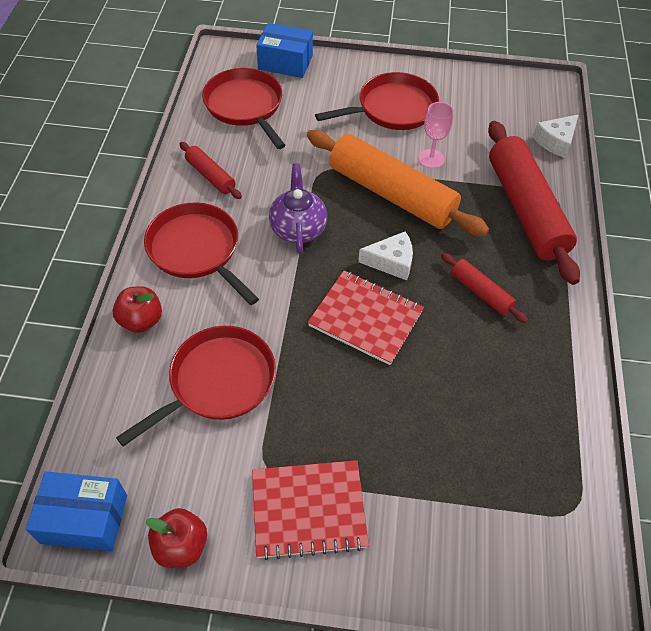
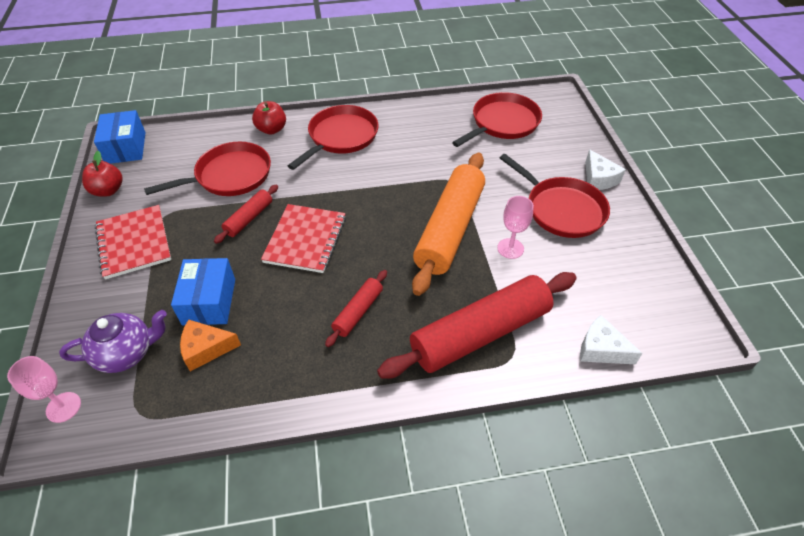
camera: 75 degrees right, 5 degrees down
(210, 176) = (416, 125): red rolling pin -> red rolling pin (249, 218)
(218, 382) = (230, 176): red pan -> red pan turned 60 degrees counterclockwise
(285, 62) = (572, 131): blue box -> blue box (209, 301)
(298, 228) = (383, 182): purple teapot -> purple teapot (126, 353)
(391, 262) = (370, 244): white cheese -> white cheese (598, 179)
(501, 436) = (206, 349): none -> orange cheese
(556, 594) = (63, 407): none -> pink goblet

